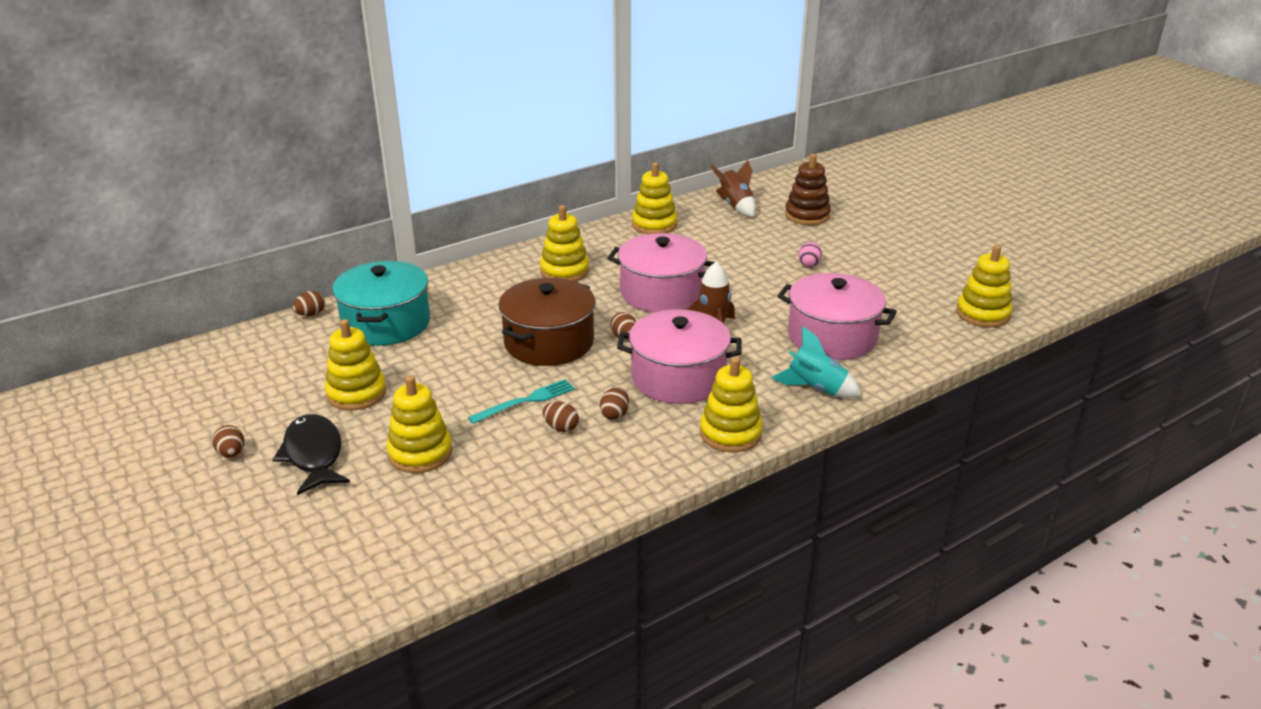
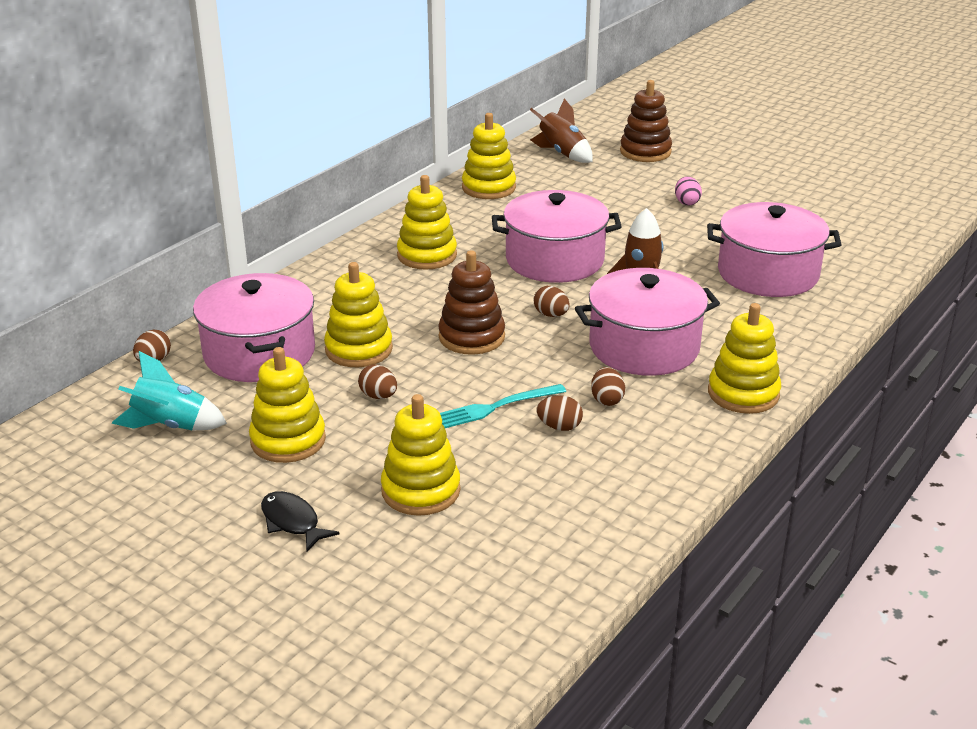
camera: 20 degrees left, 0 degrees up
(231, 453) = (185, 544): brown egg -> brown egg (378, 396)
(314, 455) = (292, 522): black fish -> black fish, size x0.62
(386, 323) = (259, 353): turquoise pot -> pink pot
(525, 401) = (497, 407): turquoise fork -> turquoise fork turned 150 degrees counterclockwise
(549, 342) = (471, 337): brown pot -> brown stacking toy
(816, 388) = (792, 329): turquoise rocket -> turquoise rocket (170, 425)
(982, 314) = (894, 223): yellow stacking toy -> yellow stacking toy (359, 349)

